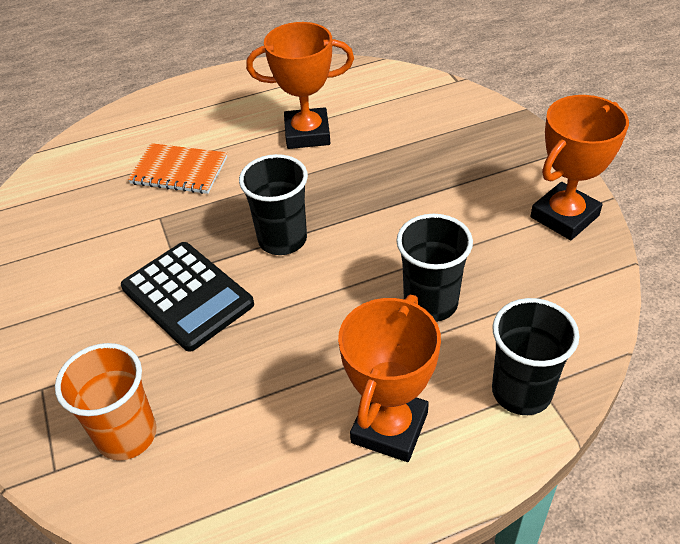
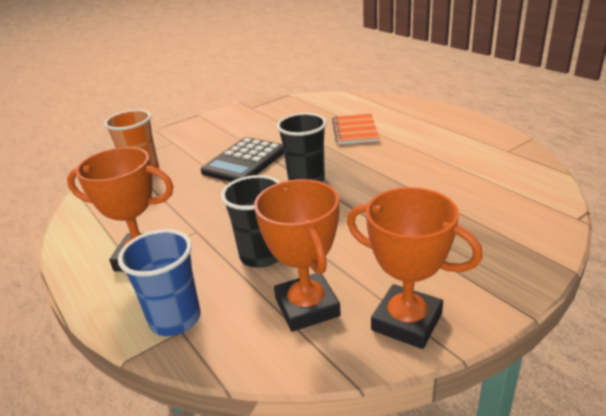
camera: 75 degrees right, 15 degrees down
(307, 134) = (428, 163): orange trophy -> orange trophy (307, 307)
(521, 391) = (175, 319): black cup -> blue cup

